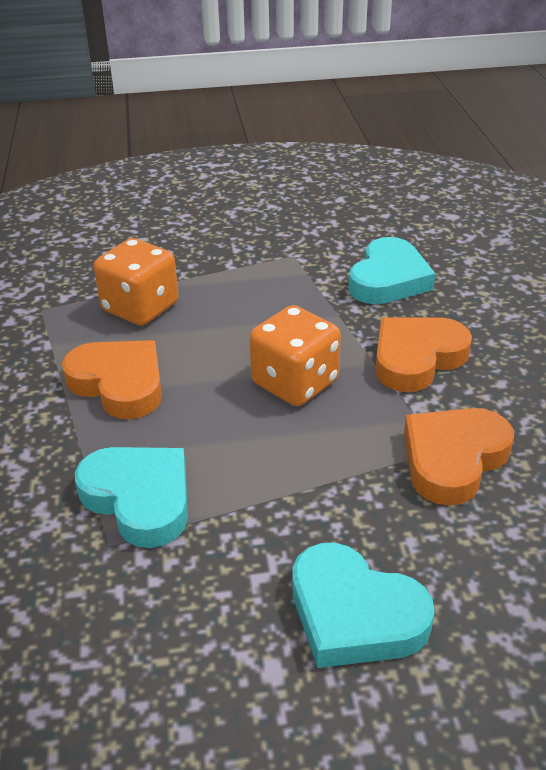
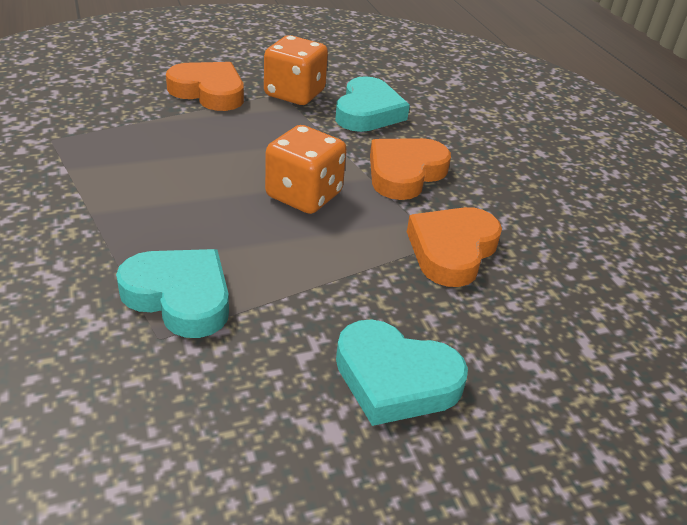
camera: 15 degrees left, 0 degrees up
(119, 384) = (141, 201): orange heart -> orange heart (209, 92)
(140, 308) = (148, 137): orange dice -> orange dice (294, 94)

